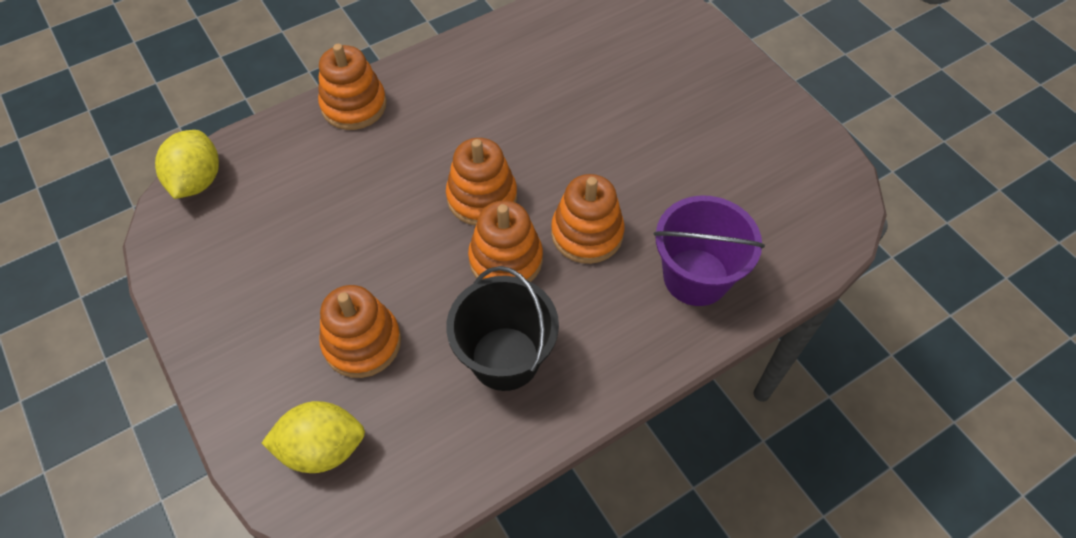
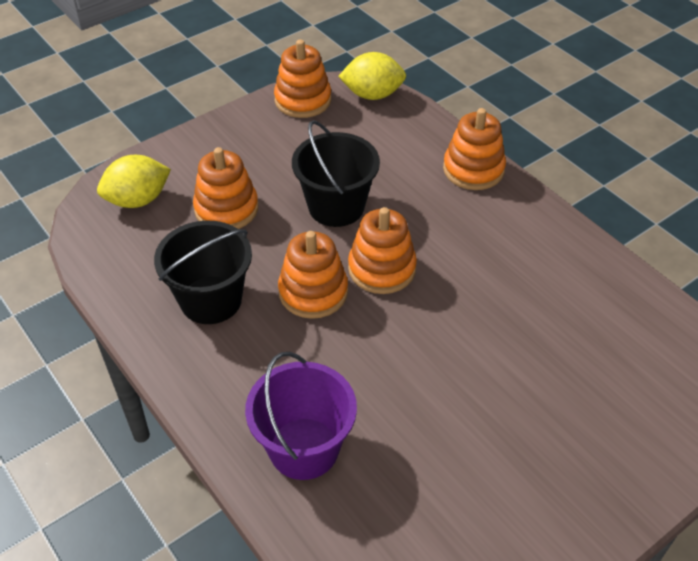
camera: 85 degrees right, 10 degrees down
(322, 448) = (138, 200): yellow lemon -> yellow lemon turned 75 degrees clockwise
(382, 231) = (336, 206): none -> black bucket
(587, 233) = (349, 352): orange stacking toy -> orange stacking toy (303, 100)

